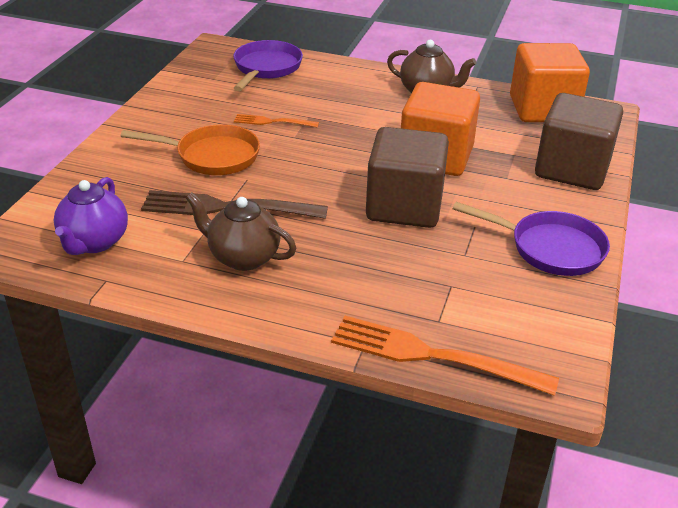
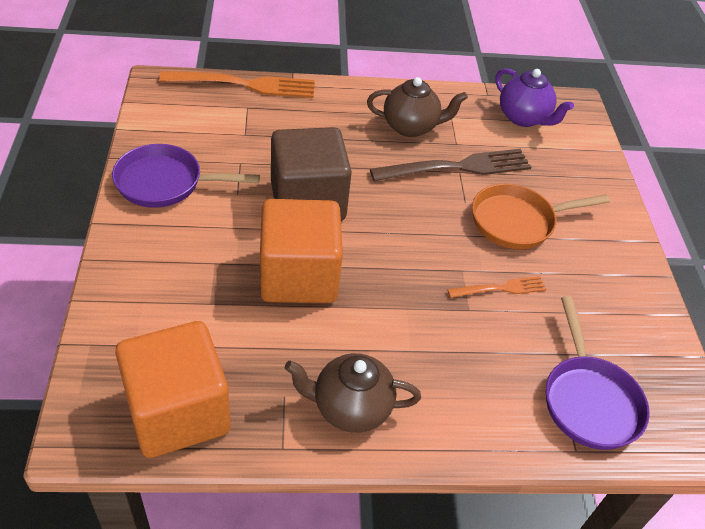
camera: 155 degrees right, 10 degrees up
(94, 242) = (524, 118): purple teapot -> purple teapot turned 150 degrees clockwise
(572, 169) = (140, 293): brown cube -> none

